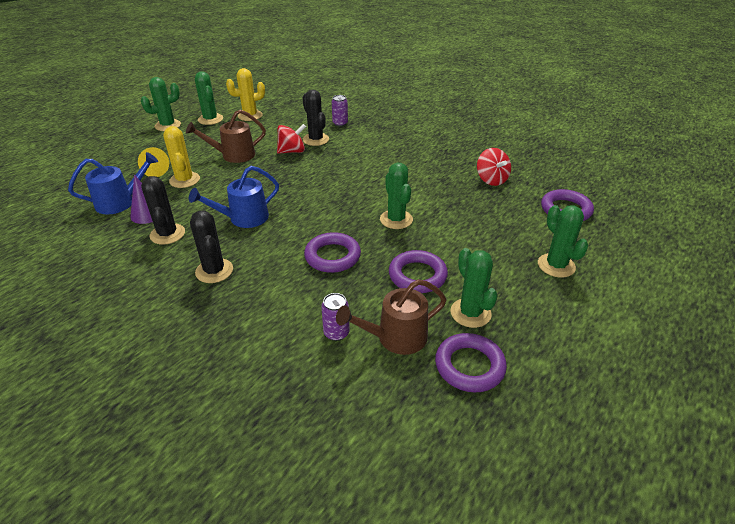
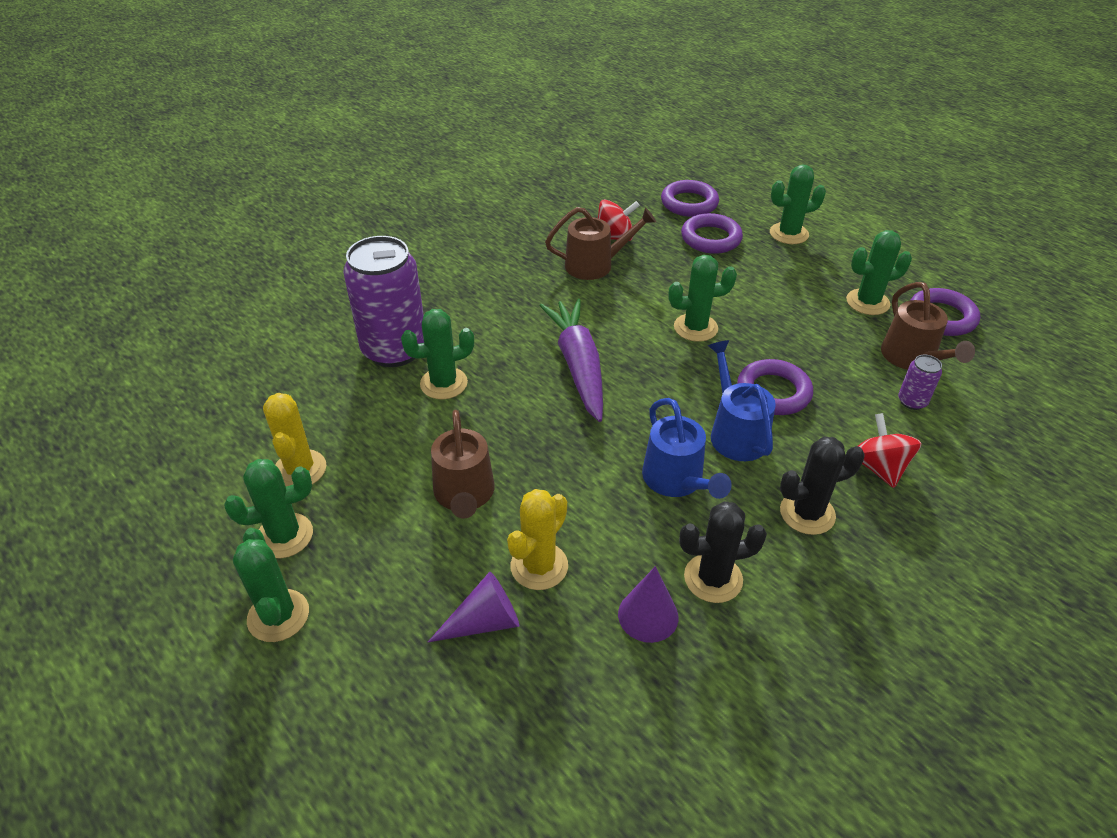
camera: 80 degrees left, 5 degrees up
(120, 202) = (600, 666): blue watering can -> blue watering can (735, 432)
(154, 169) = (484, 622): yellow cone -> purple cone
(184, 180) = (539, 566): yellow cactus -> yellow cactus turned 45 degrees counterclockwise
(292, 151) = (476, 415): red spinning top -> red spinning top (879, 467)
(316, 139) = (444, 383): black cactus -> green cactus
(340, 123) = (394, 349): purple can -> purple can, size x2.37
(341, 177) = (578, 366): none -> purple carrot
(417, 275) = (809, 328): purple ring -> purple ring (711, 238)
(452, 175) = (595, 265): none -> brown watering can

